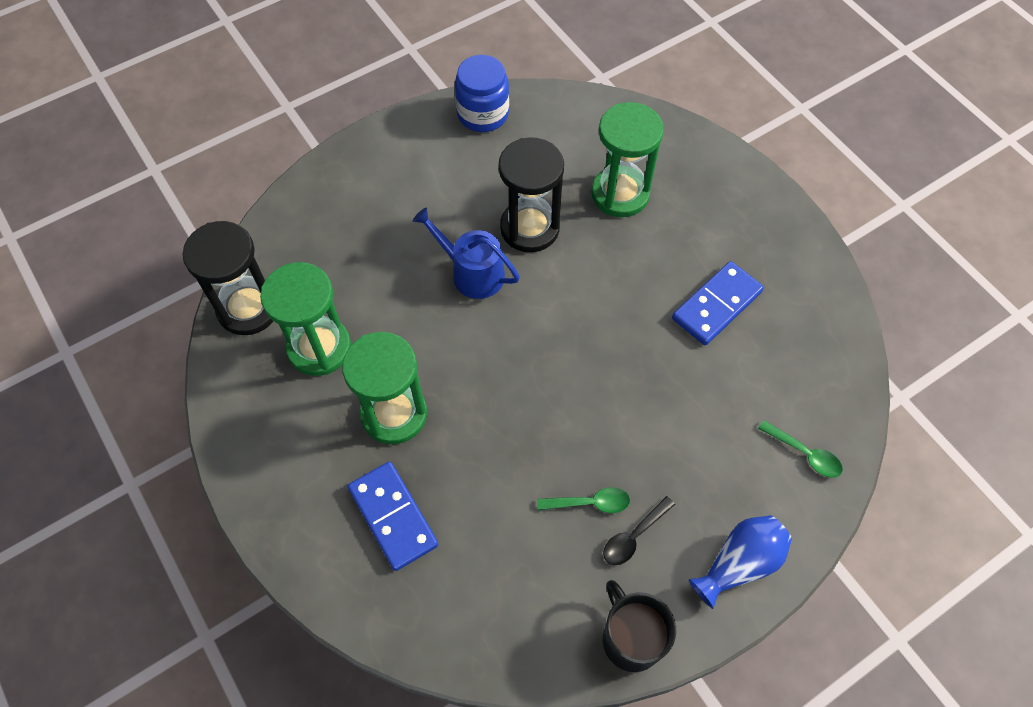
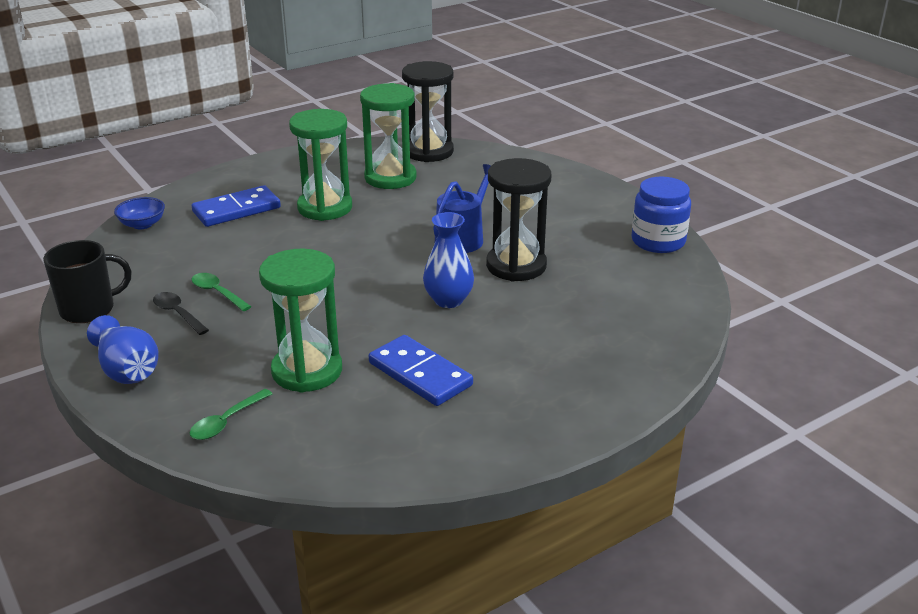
camera: 90 degrees right, 30 degrees down
(427, 629) = (142, 224): none -> blue bowl
(590, 503) = (217, 293): green spoon -> green spoon turned 135 degrees clockwise
(595, 285) = (448, 300): none -> blue vase
(620, 194) = (567, 318): green hourglass -> green hourglass (307, 371)

